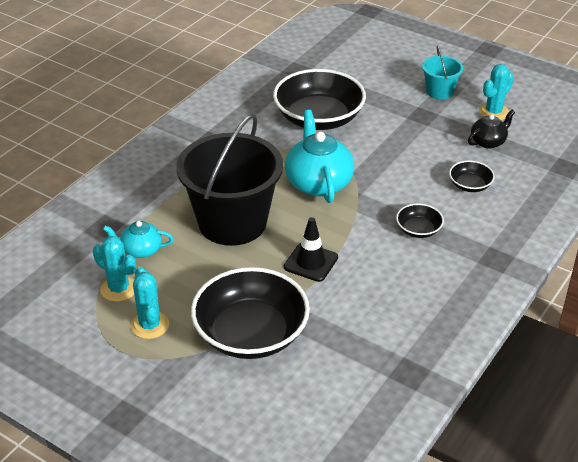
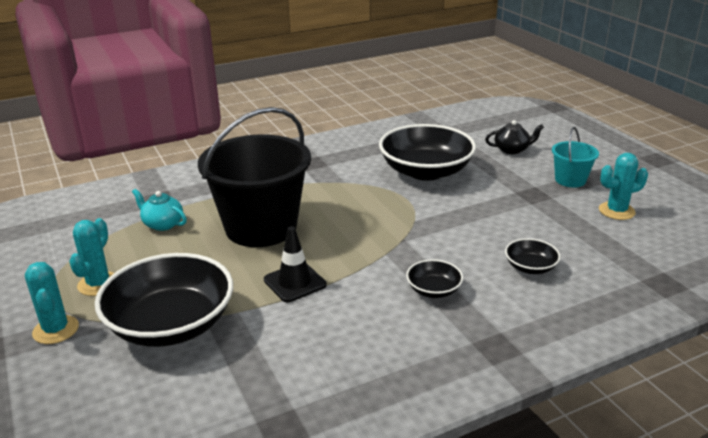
camera: 30 degrees right, 10 degrees down
(119, 289) = (110, 247): turquoise cactus -> turquoise cactus (56, 330)
(318, 183) = (372, 219): turquoise teapot -> none
(488, 142) = (587, 235): black teapot -> black teapot (512, 150)

